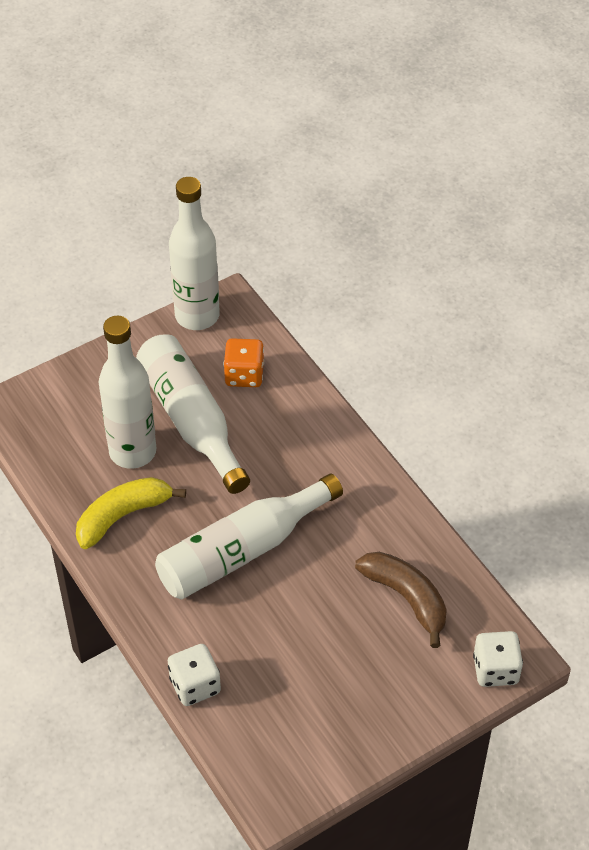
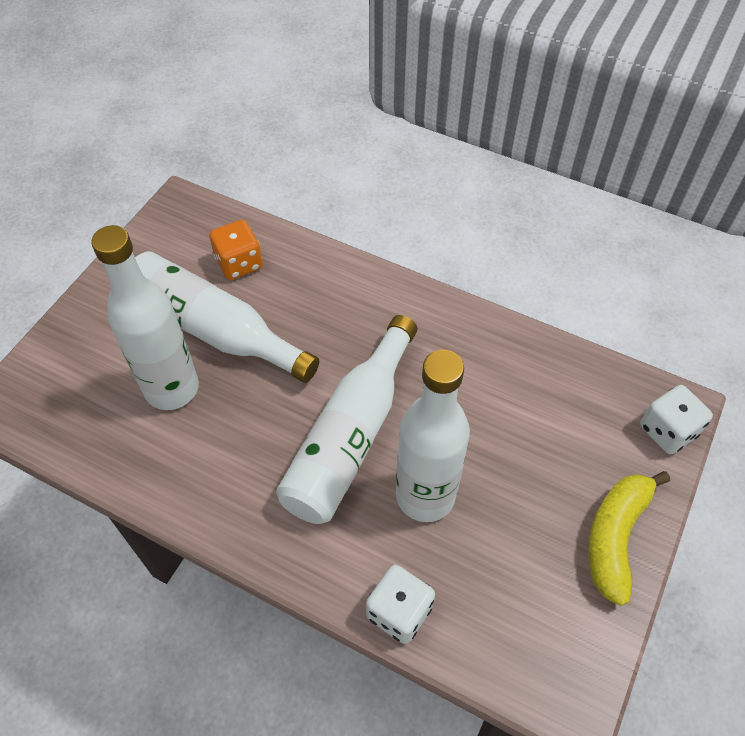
camera: 30 degrees left, 5 degrees up
(123, 516) = (202, 462): yellow banana -> yellow banana (615, 537)
(197, 316) = (157, 229): white bottle -> white bottle (425, 496)
(406, 598) = (538, 403): brown banana -> none

